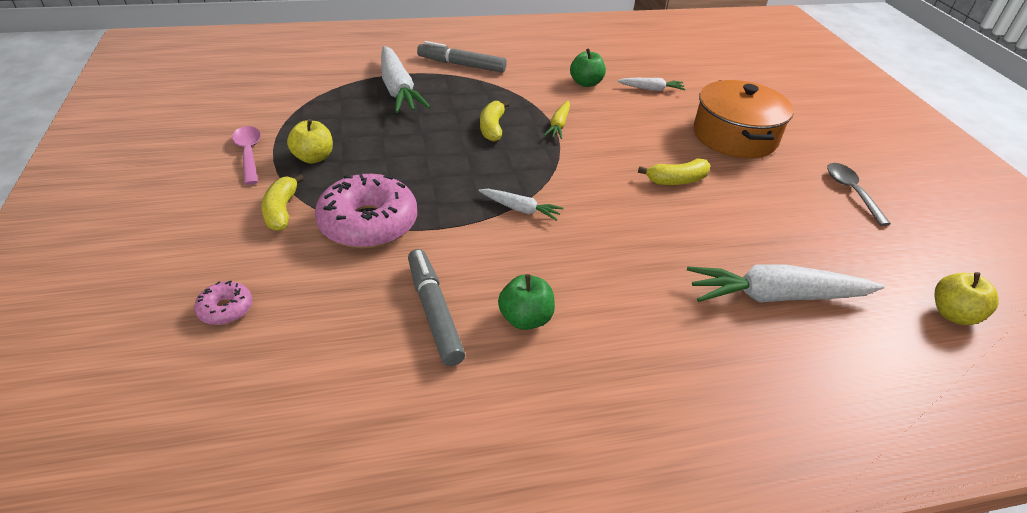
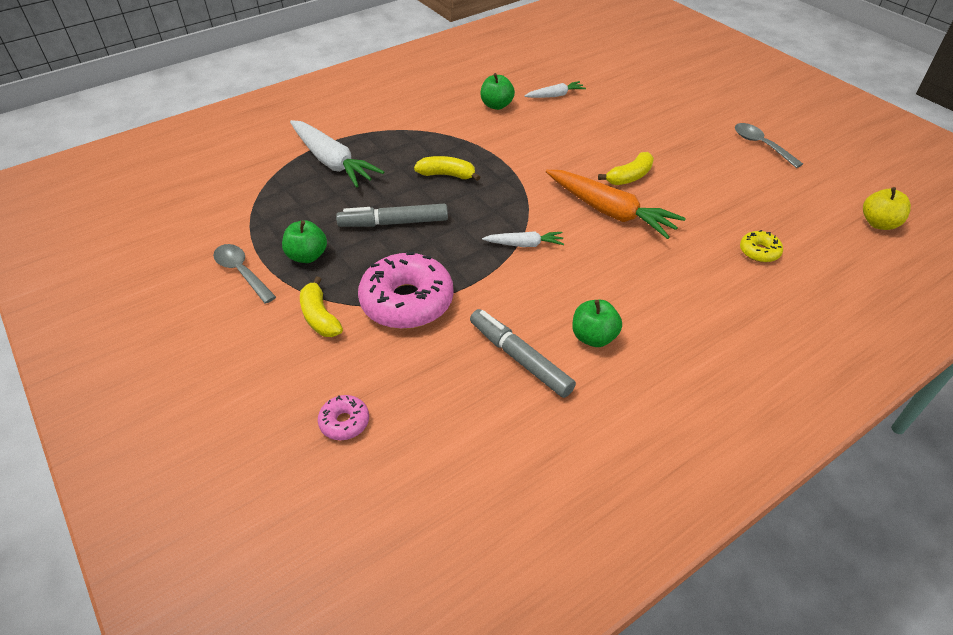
camera: 20 degrees left, 5 degrees up
(249, 154) = (241, 272): pink spoon -> grey spoon
(313, 158) = (307, 256): yellow apple -> green apple
(461, 65) = (372, 118): grey marker -> grey marker (393, 223)
(492, 128) = (447, 175): yellow banana -> yellow banana turned 120 degrees clockwise
(559, 125) = (501, 154): yellow carrot -> none
(631, 206) = (609, 211): none -> orange carrot
(734, 136) = (648, 121): orange pot -> none
(776, 296) = (759, 252): white carrot -> yellow donut

